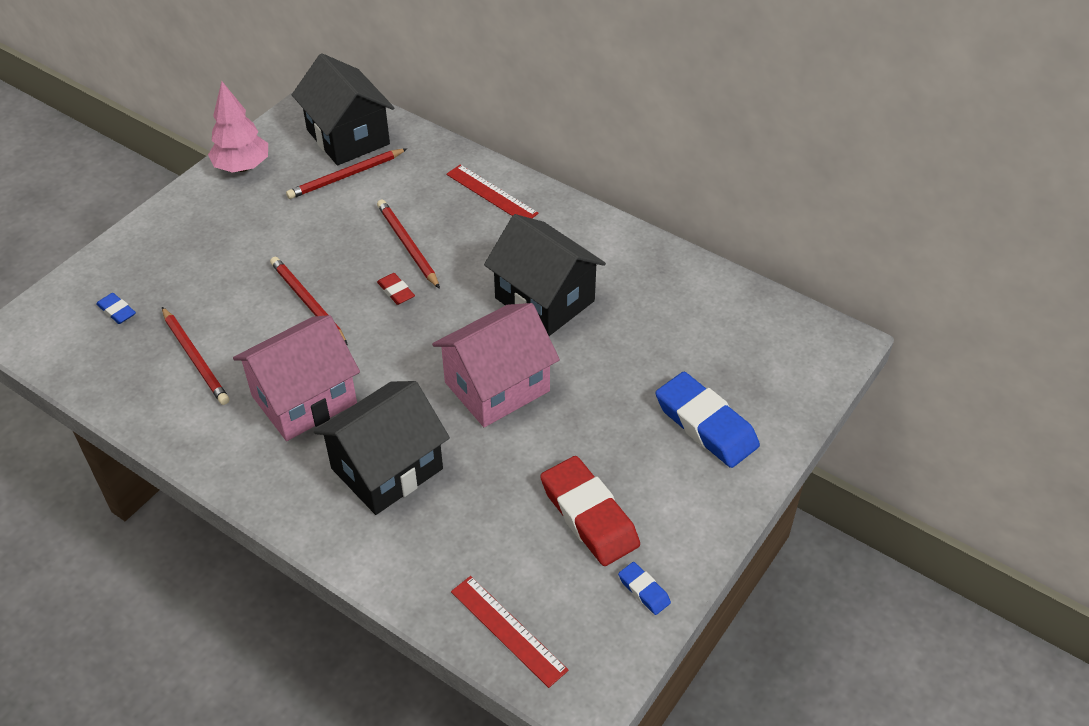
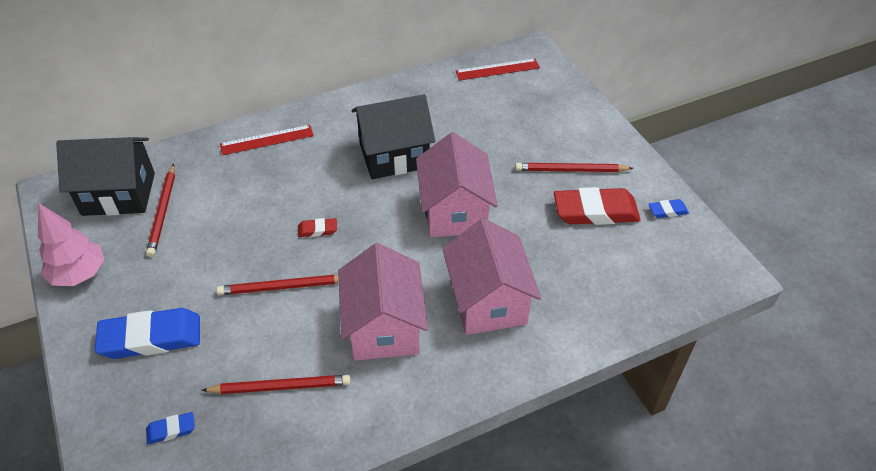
camera: 60 degrees left, 0 degrees up
(387, 468) = (488, 301): black house -> pink house
(407, 245) = (275, 205): red pencil -> red pencil (571, 170)
(508, 630) = (665, 289): red ruler -> red ruler (497, 69)
(706, 425) = (557, 129): blue eraser -> blue eraser (151, 338)

